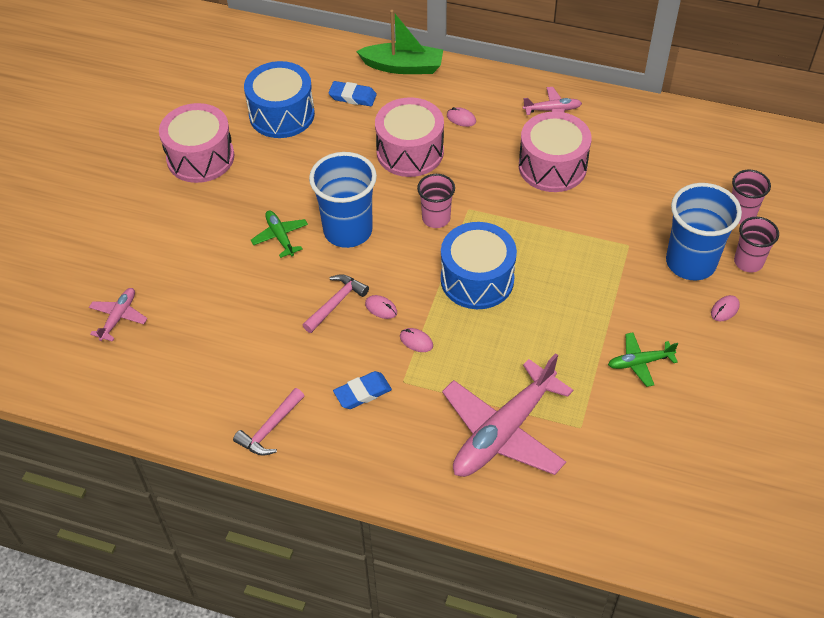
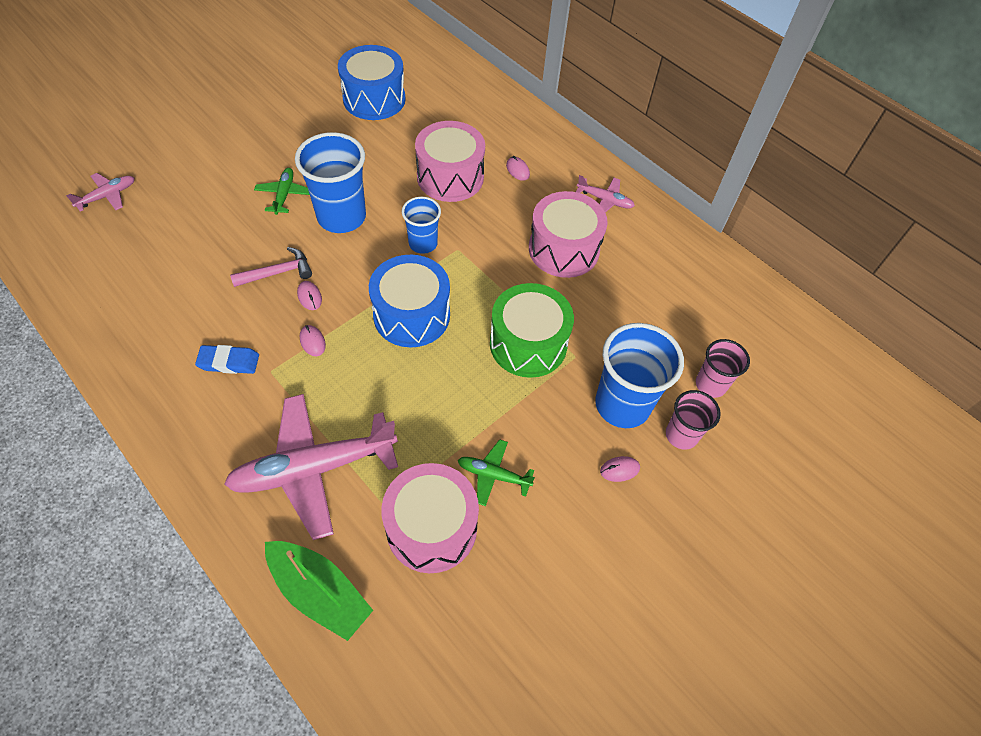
camera: 25 degrees right, 5 degrees up
(200, 157) = (282, 103): pink drum -> pink drum (431, 527)
(270, 429) = (129, 351): pink hammer -> none
(352, 96) = (443, 111): blue eraser -> none
(403, 66) = (505, 105): green boat -> green boat (319, 592)
(436, 218) = (423, 243): pink cup -> blue cup
(586, 254) = (528, 344): none -> green drum

